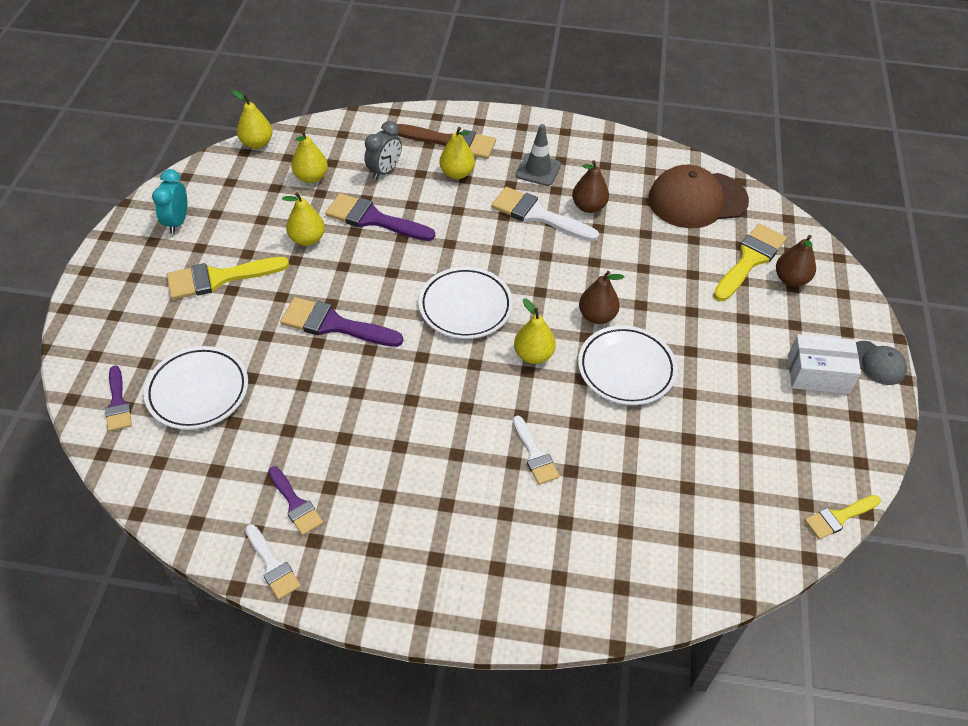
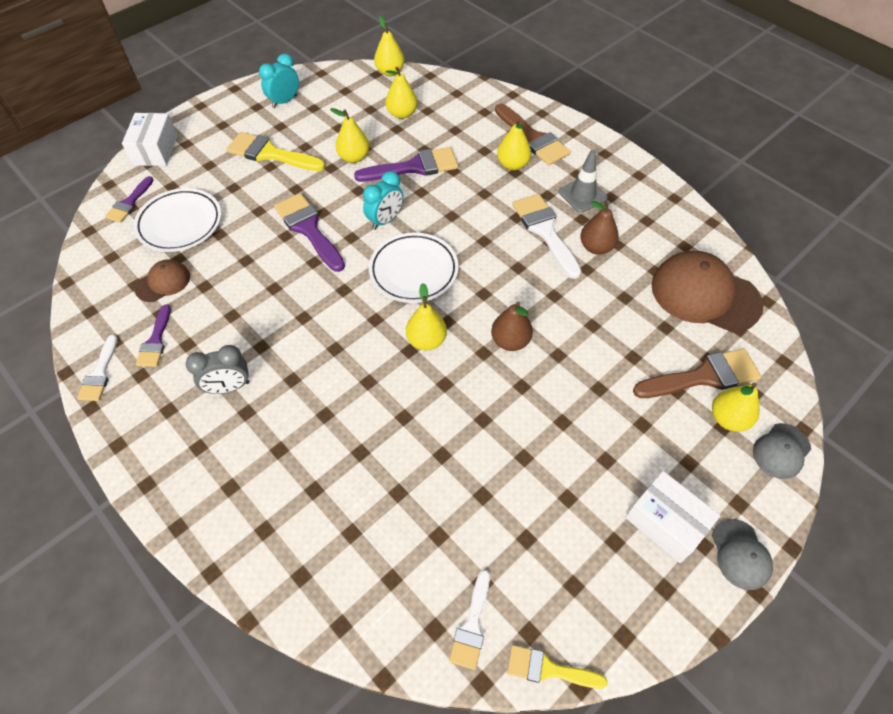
camera: 40 degrees right, 5 degrees up
(86, 339) = (155, 150): none -> white box
(243, 452) = (163, 282): none -> brown cap
(373, 219) = (414, 167): purple brush -> purple brush turned 105 degrees clockwise
(384, 171) = (459, 135): grey clock -> grey clock (229, 387)
(396, 278) = (385, 220): none -> turquoise clock
(535, 455) = (346, 420): white brush -> white brush (472, 625)
(626, 369) = (490, 400): white plate -> none
(750, 259) = (703, 376): yellow brush -> brown brush
(791, 279) = (728, 418): brown pear -> yellow pear
(840, 280) = (781, 451): none -> grey cap

